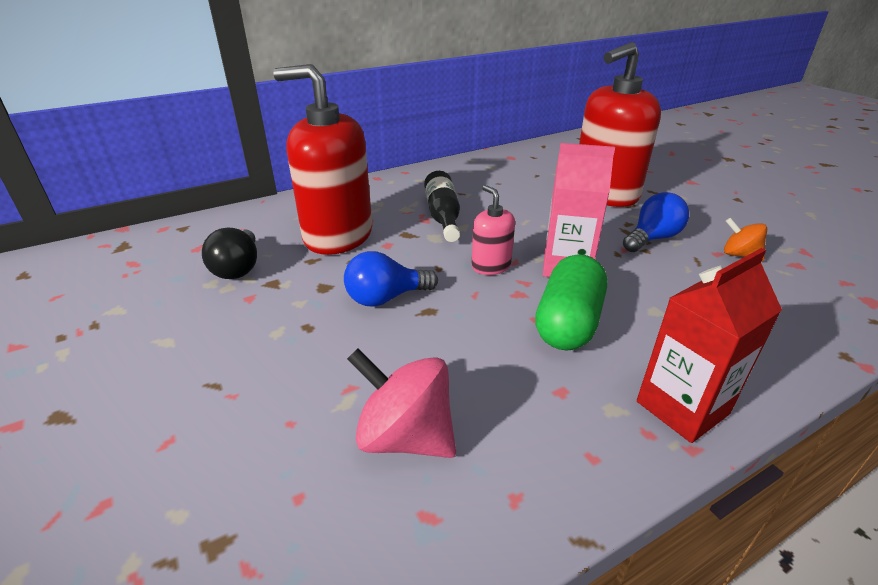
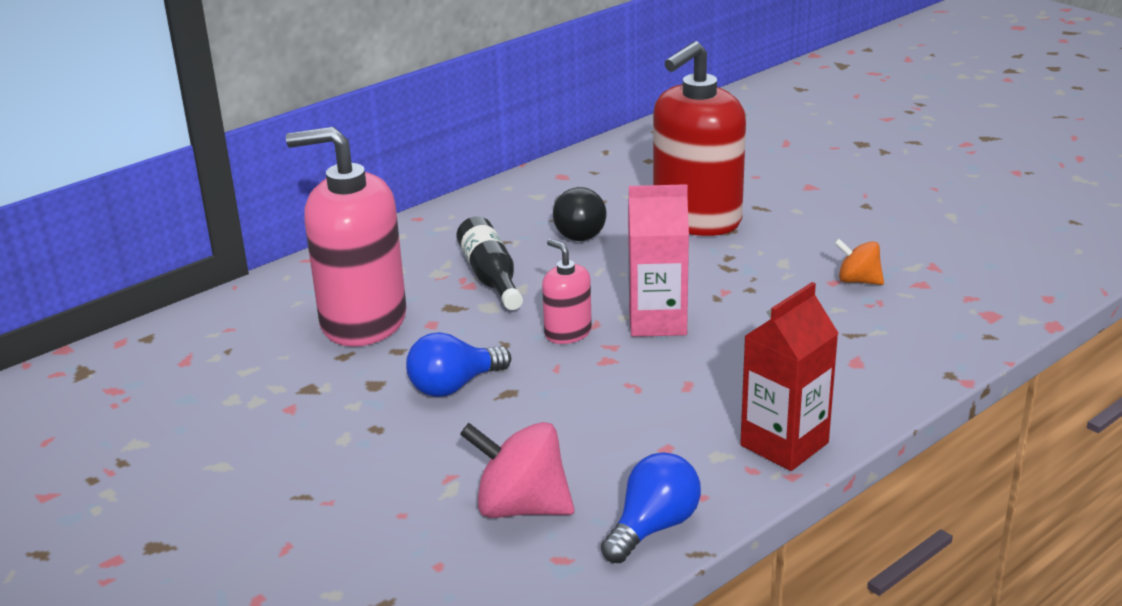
camera: 10 degrees left, 5 degrees down
(238, 268) = (255, 377): black light bulb -> black light bulb (576, 232)
(338, 236) = (363, 321): red soap dispenser -> pink soap dispenser
(568, 322) = (666, 382): green capsule -> none
(652, 238) = (757, 273): blue light bulb -> blue light bulb (653, 527)

